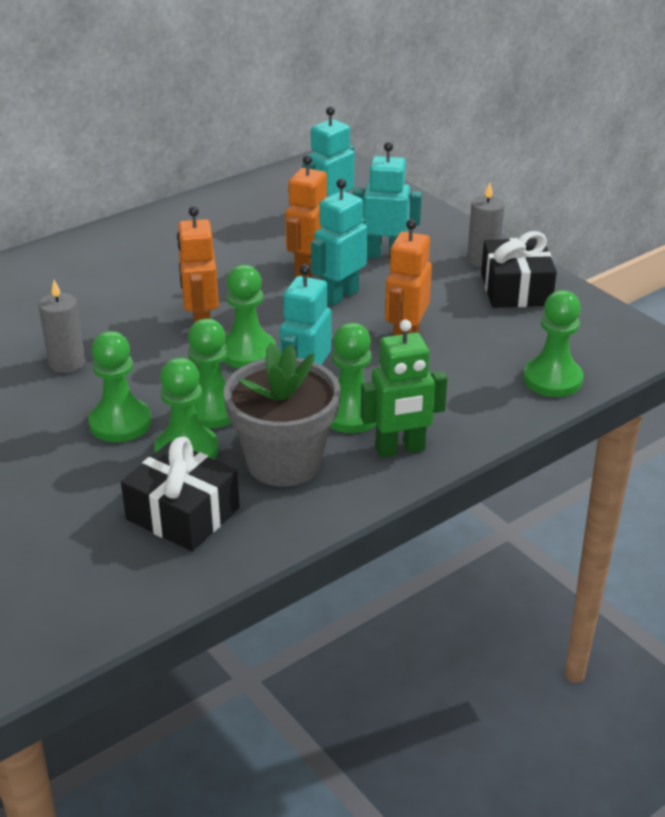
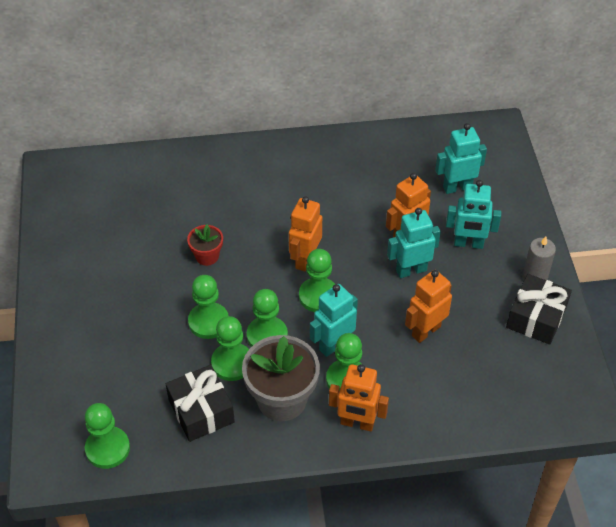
camera: 30 degrees right, 15 degrees up
(67, 363) = (207, 256): grey candle -> red flower pot
(385, 255) = (468, 244): turquoise robot -> turquoise robot turned 150 degrees clockwise
(400, 449) = (357, 423): green robot -> orange robot
(552, 379) = (497, 412): green pawn -> green pawn (107, 448)

